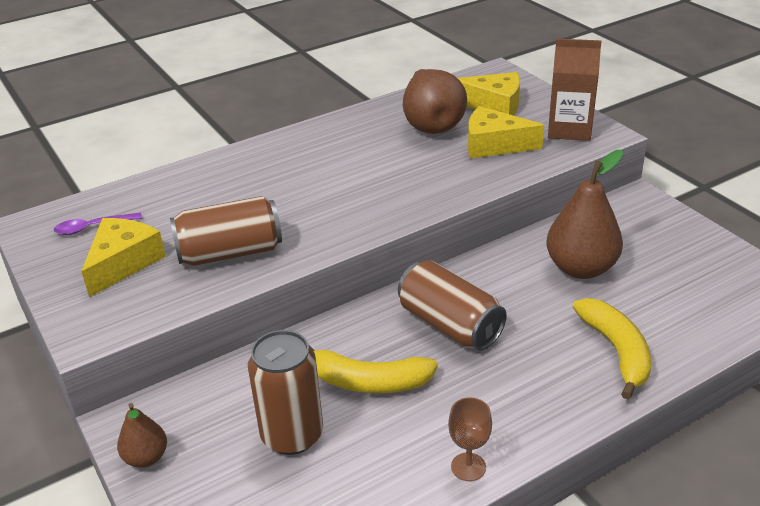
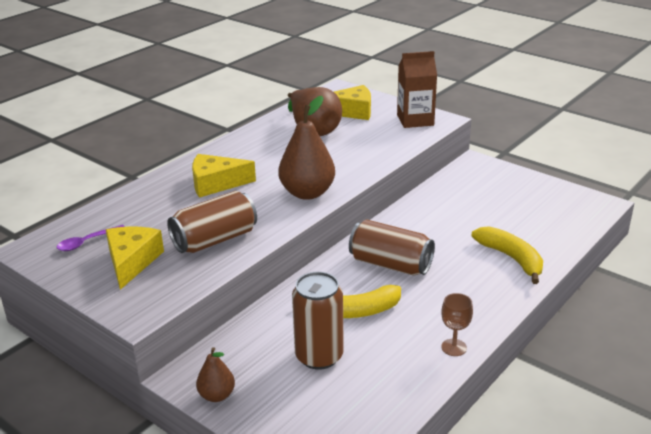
camera: 20 degrees left, 5 degrees down
(494, 145) = (368, 138): yellow cheese -> yellow cheese (216, 184)
(581, 268) = (460, 212): brown pear -> brown pear (307, 193)

